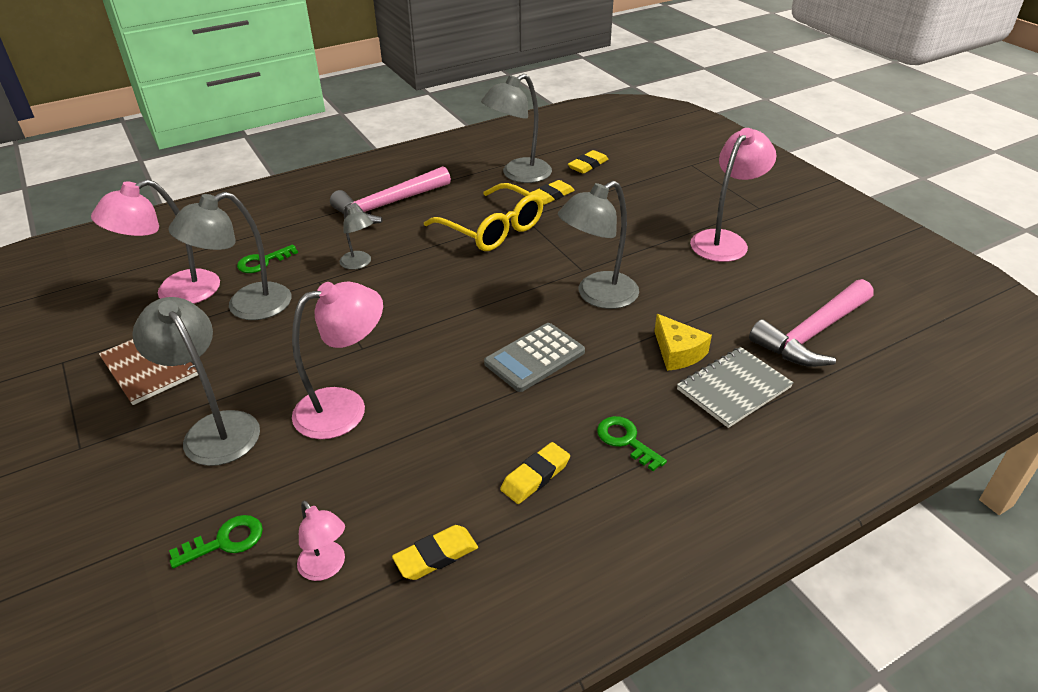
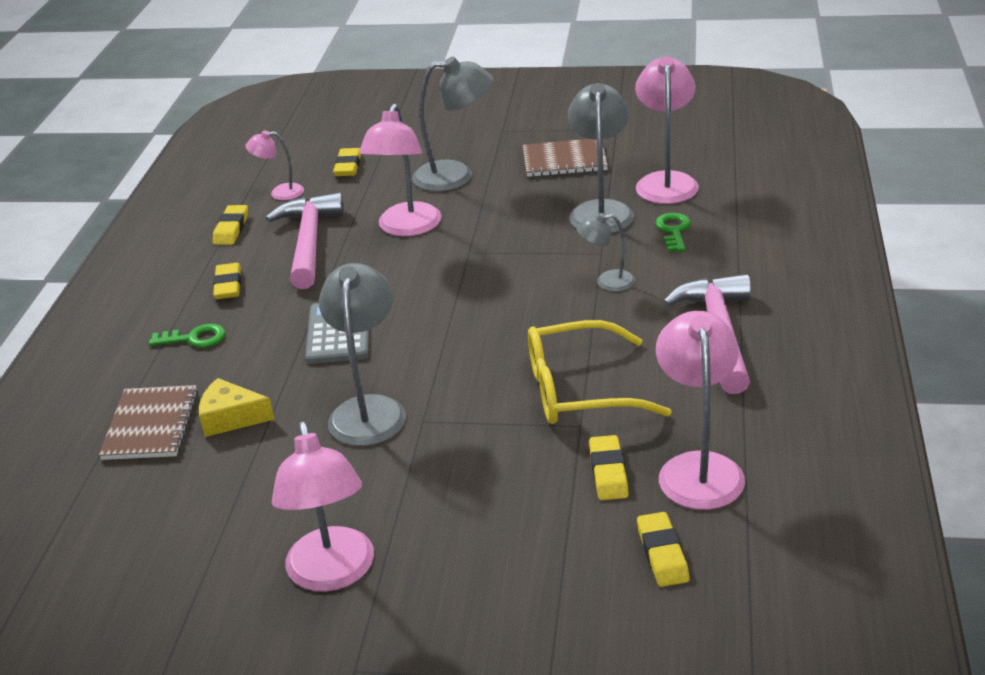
camera: 130 degrees right, 5 degrees down
(225, 541) = (348, 166): green key -> yellow eraser
(518, 175) = (698, 468): grey lamp -> pink lamp
(733, 388) = (151, 425): grey notebook -> brown notebook
(812, 333) = (122, 528): pink hammer -> pink hammer (309, 242)

